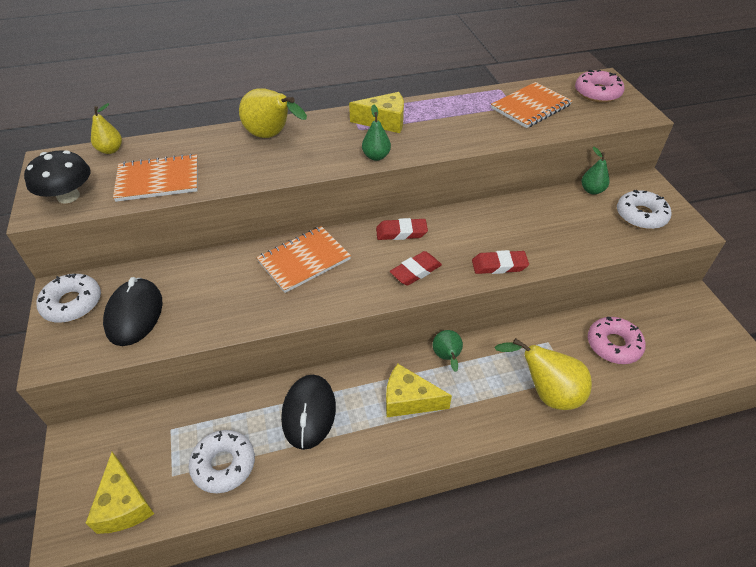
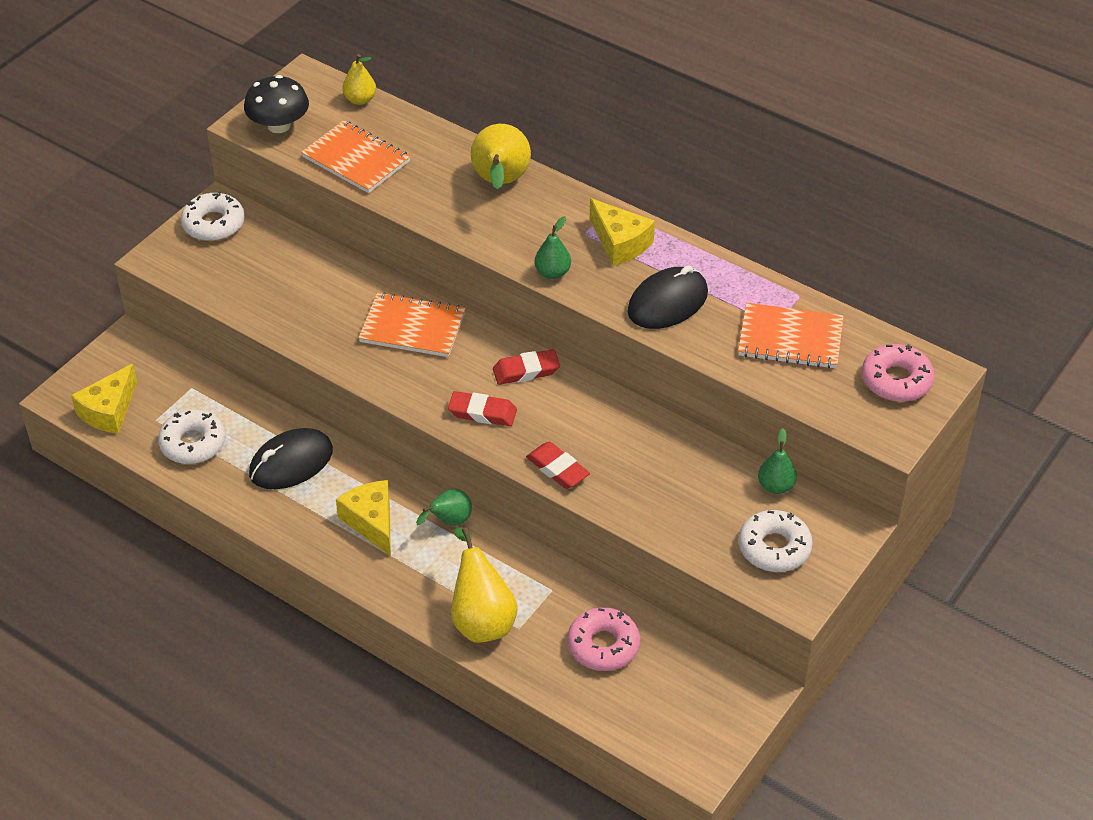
camera: 50 degrees right, 0 degrees up
(134, 314) = (241, 268): black mouse -> black mouse (668, 302)
(401, 232) = (526, 371): red eraser -> red eraser turned 60 degrees counterclockwise

